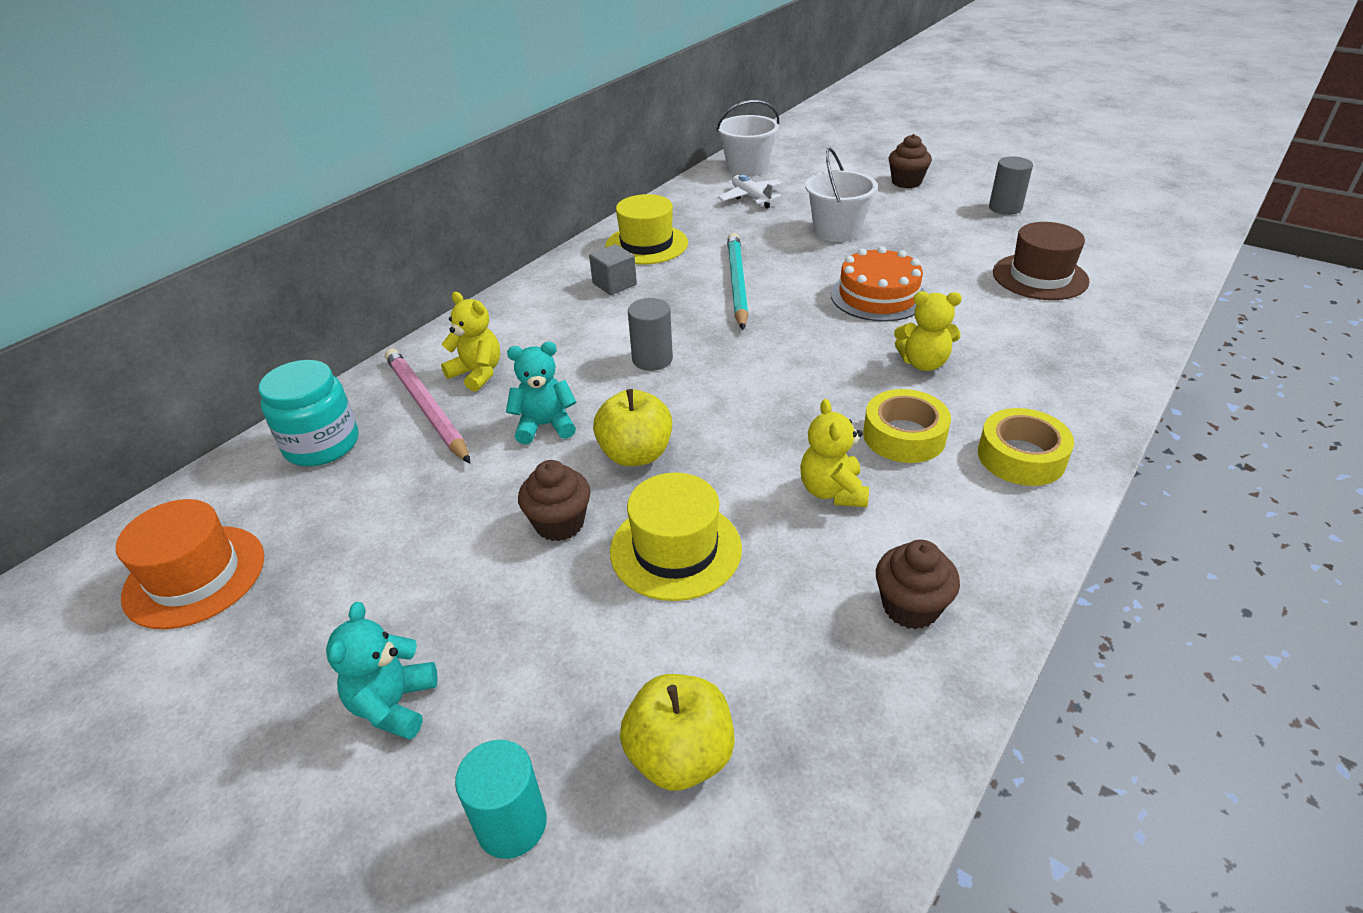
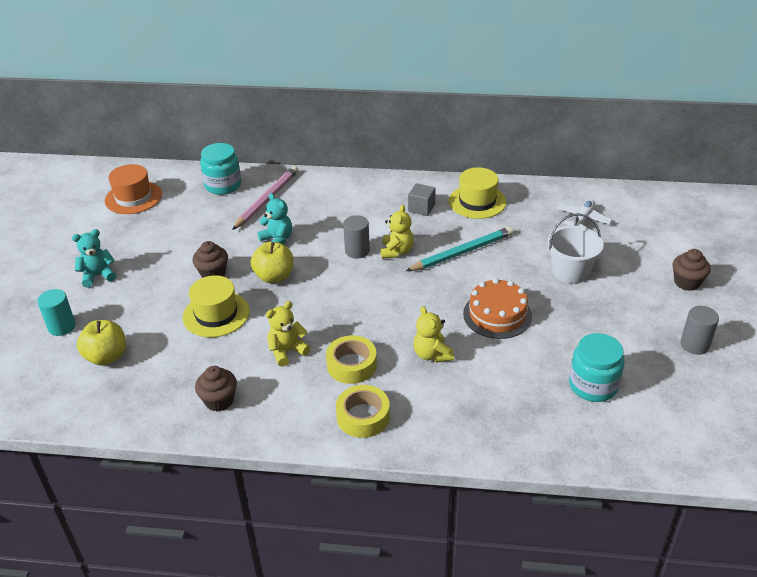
camera: 60 degrees right, 0 degrees up
(477, 373) = (303, 201): yellow teddy bear -> yellow teddy bear (396, 251)
(747, 168) = (627, 202): white bucket -> none
(1040, 277) = (593, 385): brown hat -> turquoise jar

